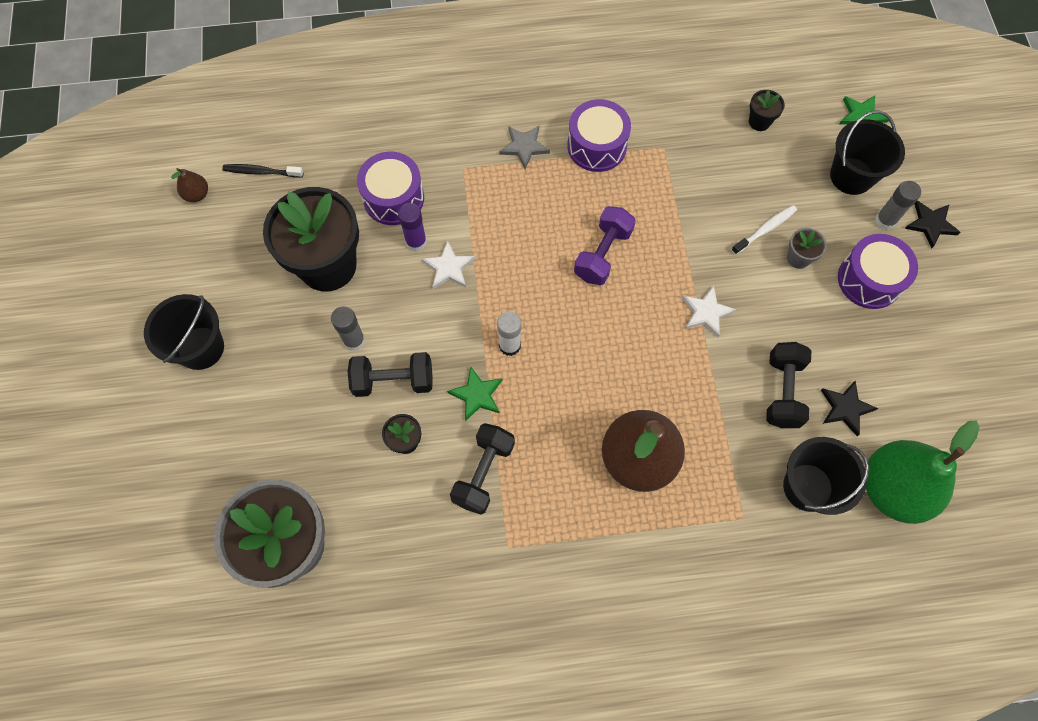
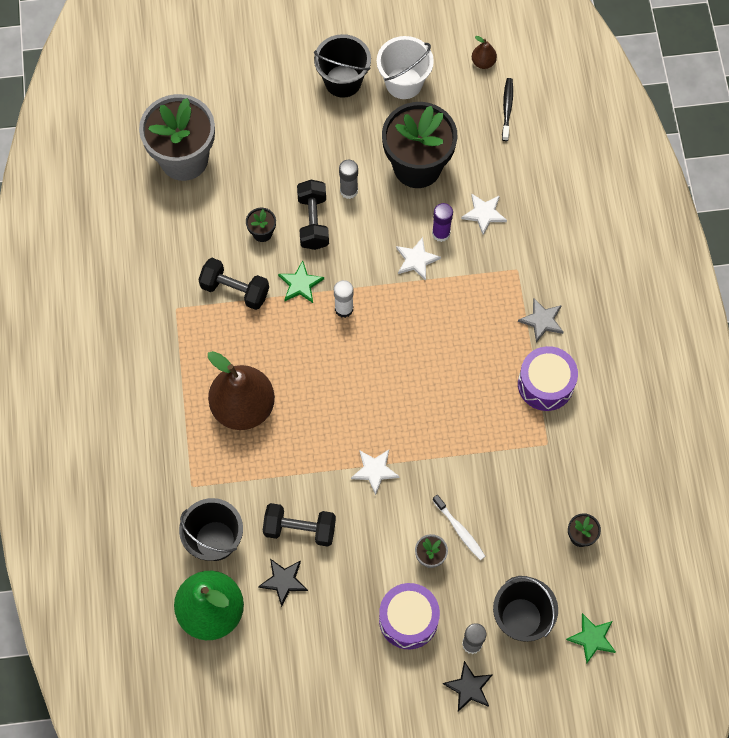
camera: 90 degrees right, 0 degrees up
(213, 279) = (404, 83): none -> white bucket
(393, 198) = (484, 214): purple drum -> white star
(603, 254) = (431, 386): purple dumbbell -> none

